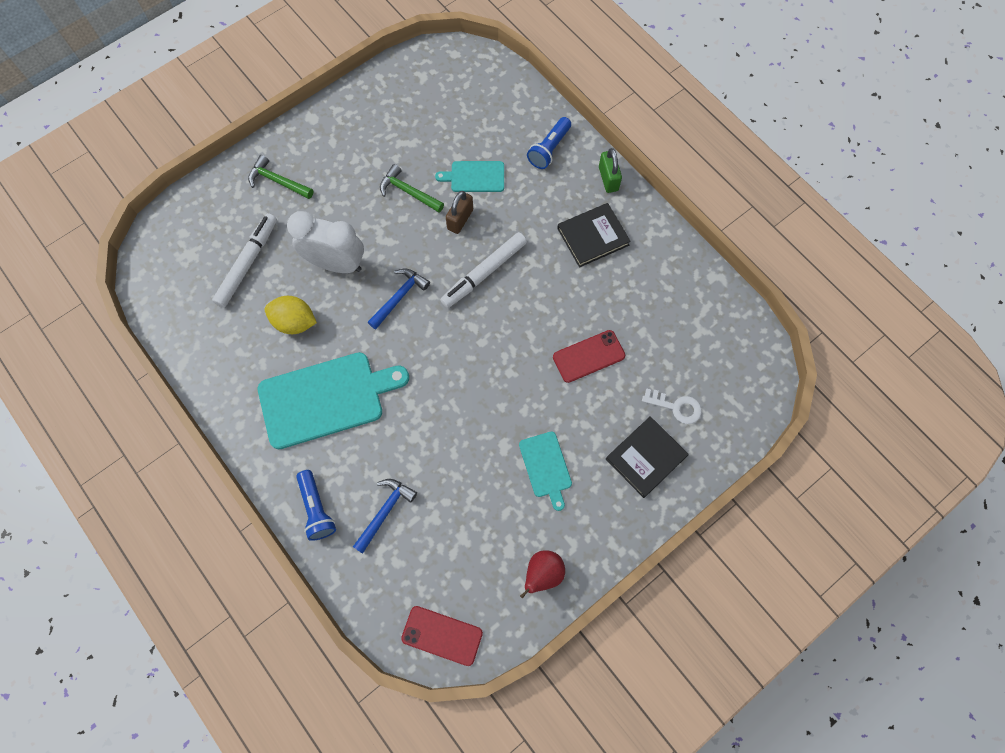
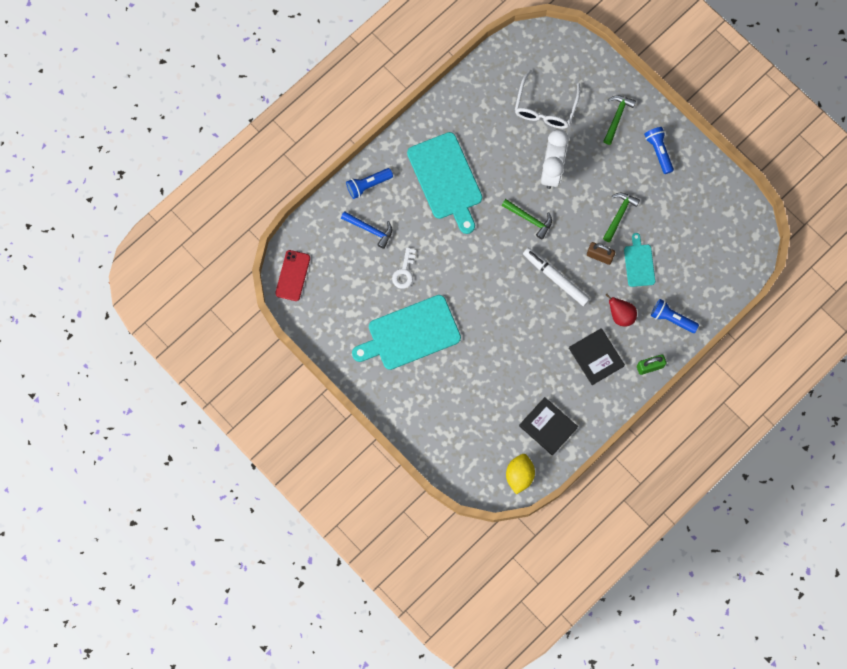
camera: 85 degrees right, 5 degrees up
(247, 263) = (545, 108): white marker -> white glasses
(295, 322) = (501, 149): yellow lemon -> yellow lemon (519, 475)
(332, 140) = (658, 151): none -> blue flashlight
(399, 297) = (529, 219): blue hammer -> green hammer
(543, 573) = (337, 337): red pear -> red pear (621, 315)
(546, 467) = (410, 334): turquoise cutting board -> turquoise cutting board, size x1.95
(588, 356) = (496, 359): red phone -> none
(646, 457) = (423, 403): black book -> black book (548, 426)
(676, 407) = (463, 423): white key -> white key (404, 272)

